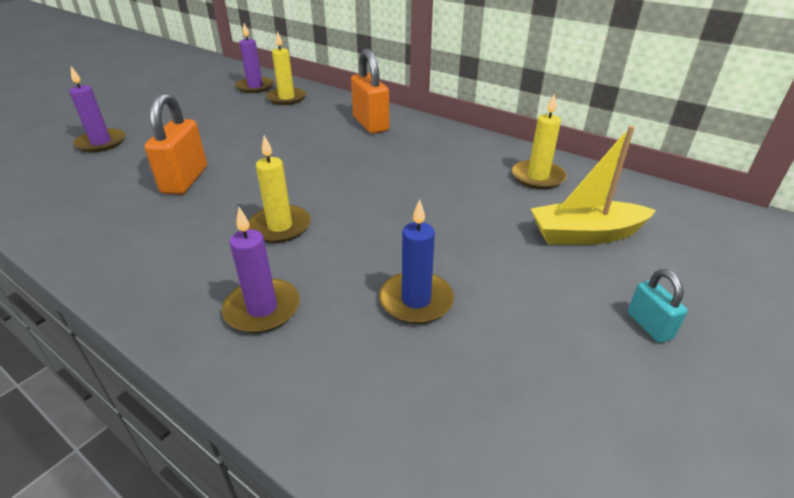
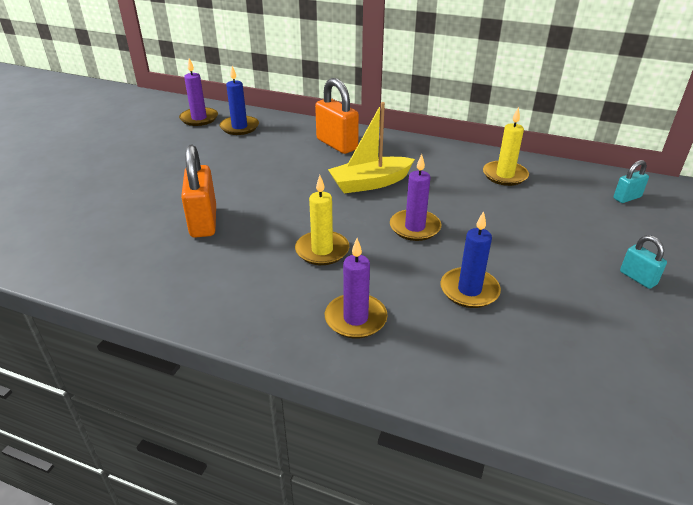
camera: 15 degrees left, 0 degrees up
(101, 143) = (87, 197): purple candle -> purple candle (415, 227)
(286, 98) = (239, 127): yellow candle -> blue candle
(585, 234) = (564, 218): yellow boat -> yellow boat (370, 183)
(682, 223) = (627, 198): none -> turquoise padlock

